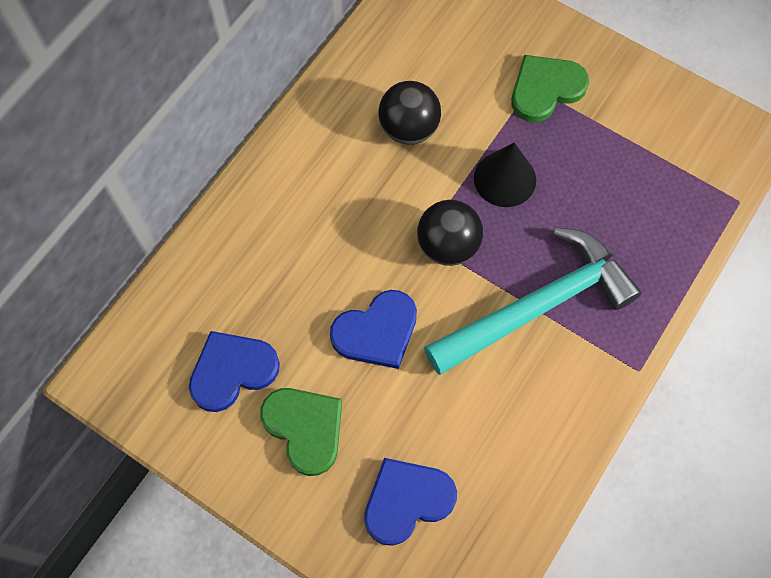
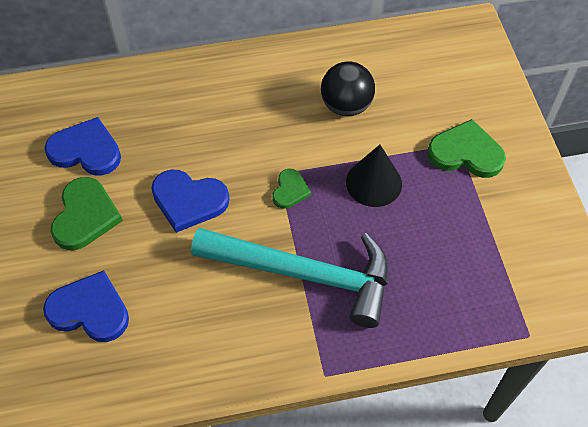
camera: 45 degrees right, 10 degrees down
(448, 245) = (290, 190): black ball -> green heart

